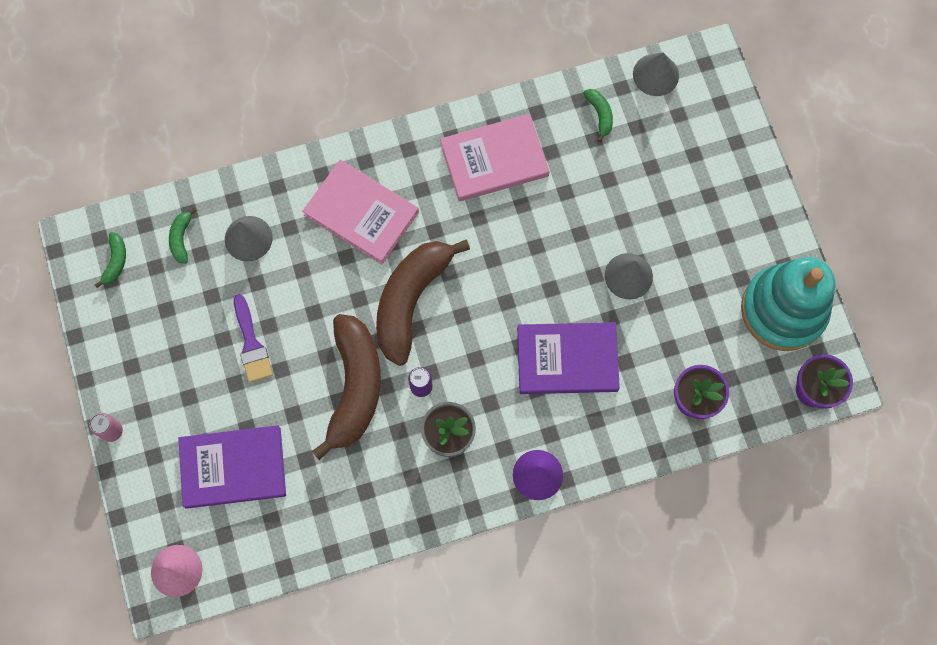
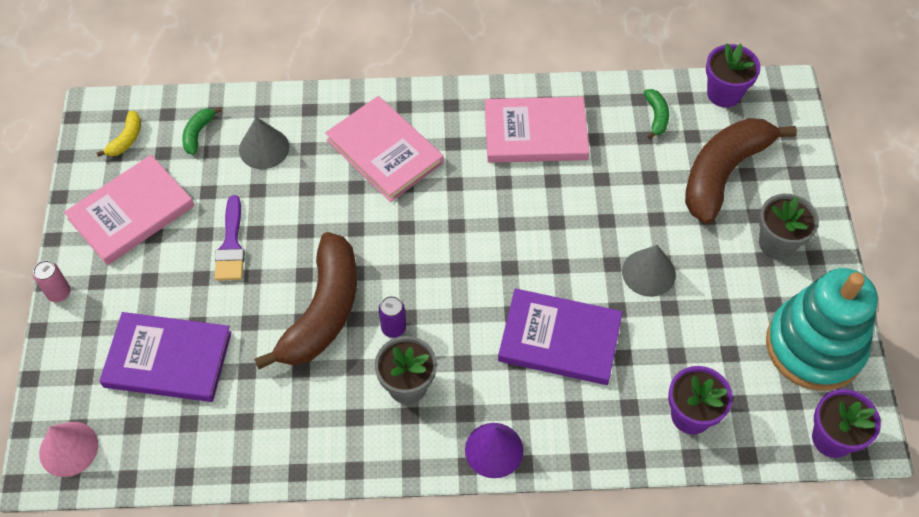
camera: 15 degrees right, 15 degrees down
(115, 261) = (126, 139): green banana -> yellow banana
(148, 335) = (131, 212): none -> pink book
(411, 301) = (409, 243): brown banana -> brown banana (723, 173)
(655, 74) = (724, 93): grey cone -> purple flower pot
(733, 218) = (777, 243): none -> grey flower pot

